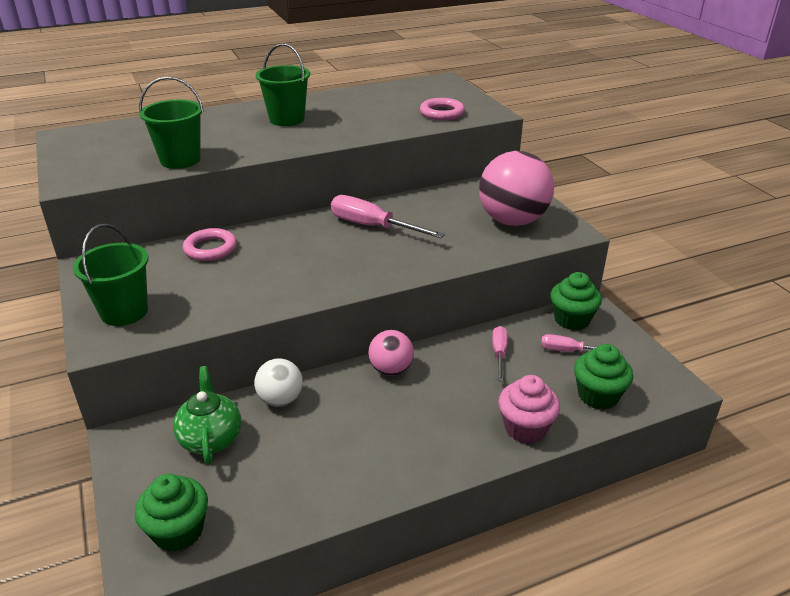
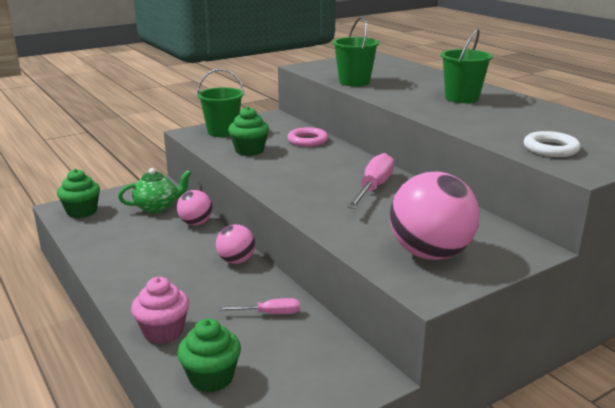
camera: 80 degrees right, 10 degrees down
(280, 400) = (196, 223): white ball -> pink ball
(442, 113) = (550, 149): pink ring -> white ring
(569, 351) = (284, 359): pink screwdriver -> none
(571, 319) = (345, 361): green cupcake -> green cupcake (249, 150)

